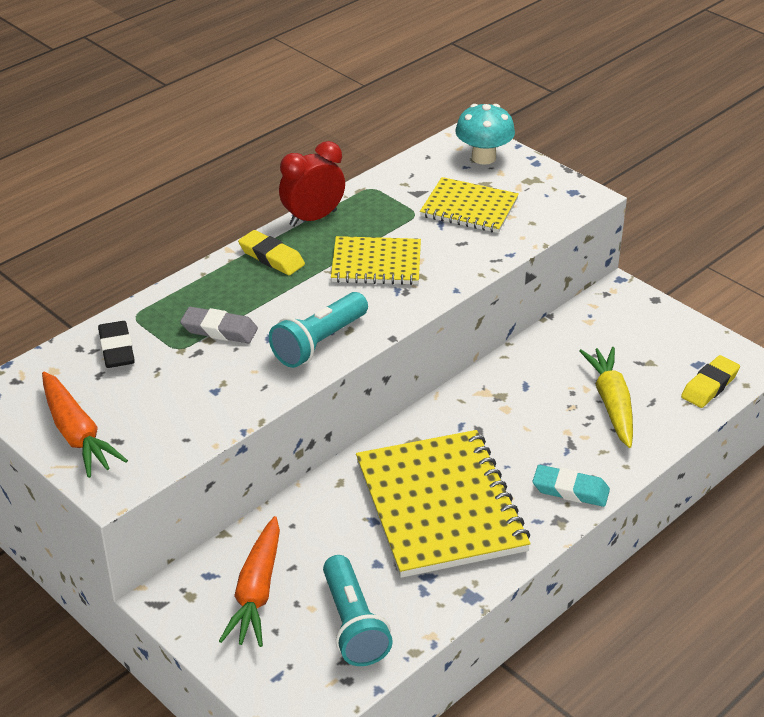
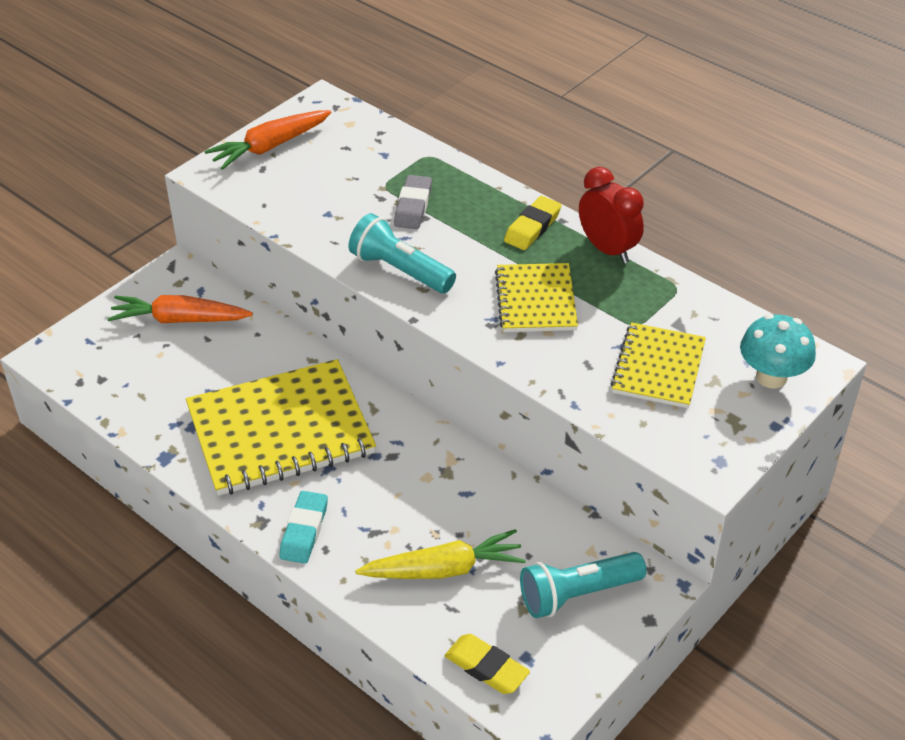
camera: 85 degrees right, 5 degrees up
(116, 349) = (380, 152): black eraser -> none
(353, 624) = (138, 381): turquoise flashlight -> turquoise flashlight (577, 594)

